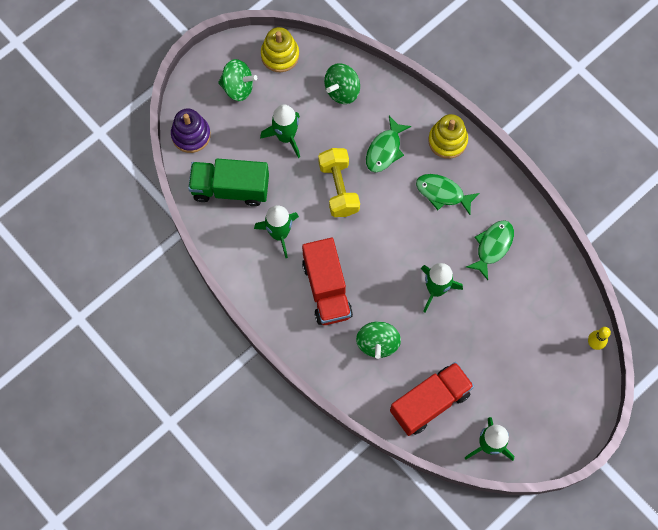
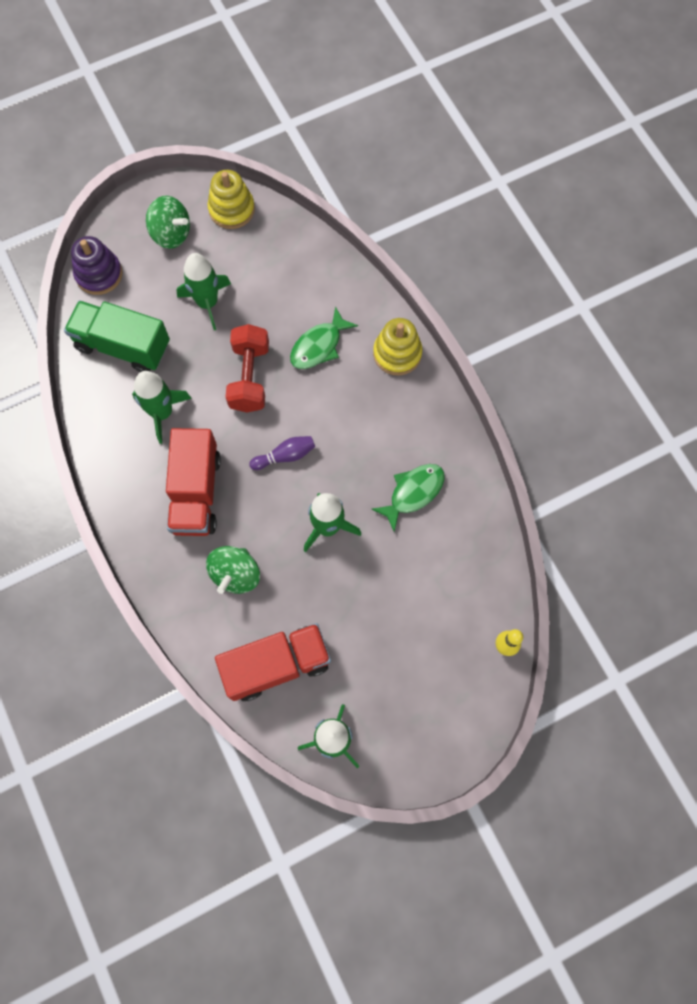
camera: 15 degrees right, 0 degrees up
(339, 188) = (250, 377): yellow dumbbell -> red dumbbell
(342, 91) = (290, 266): green spinning top -> none
(386, 243) = (285, 456): none -> purple bowling pin
(442, 193) = (372, 414): green fish -> none

